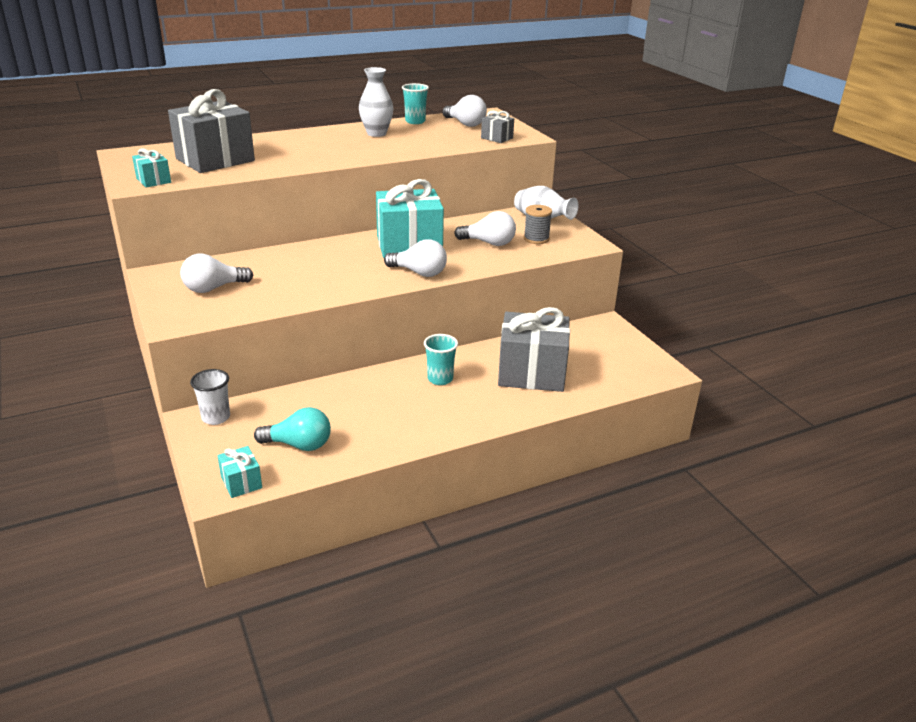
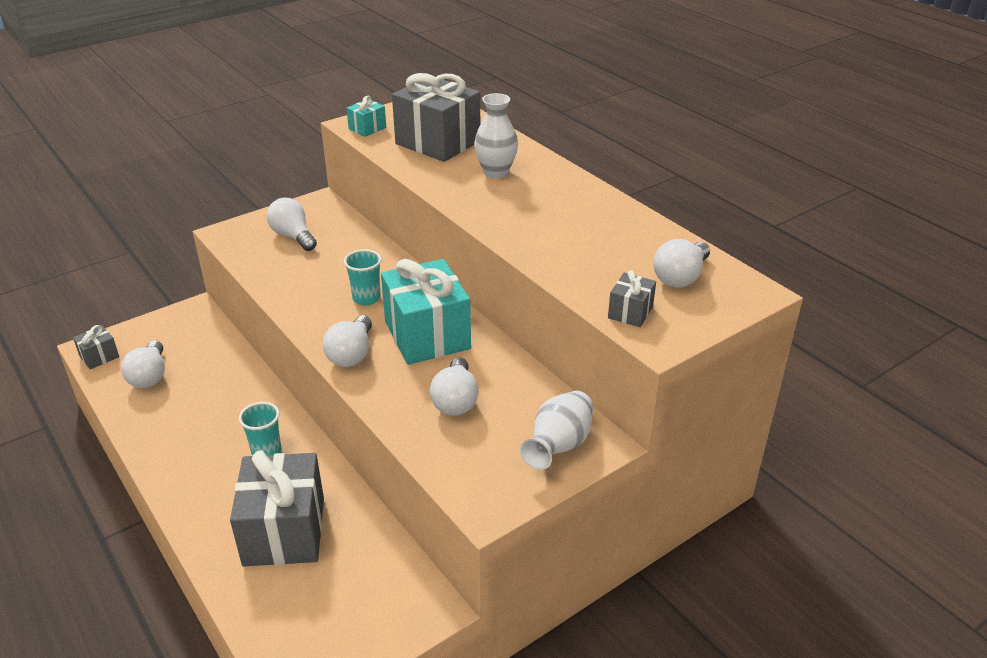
camera: 80 degrees right, 5 degrees up
(216, 417) = (195, 320): white cup -> none
(241, 482) = (99, 357): turquoise gift -> grey gift
(299, 445) = (150, 376): turquoise light bulb -> white light bulb
(376, 133) = (586, 215): white vase -> white vase (496, 173)
(415, 121) = (660, 235): turquoise cup -> turquoise cup (366, 298)
(536, 239) = (486, 445): grey spool -> none

